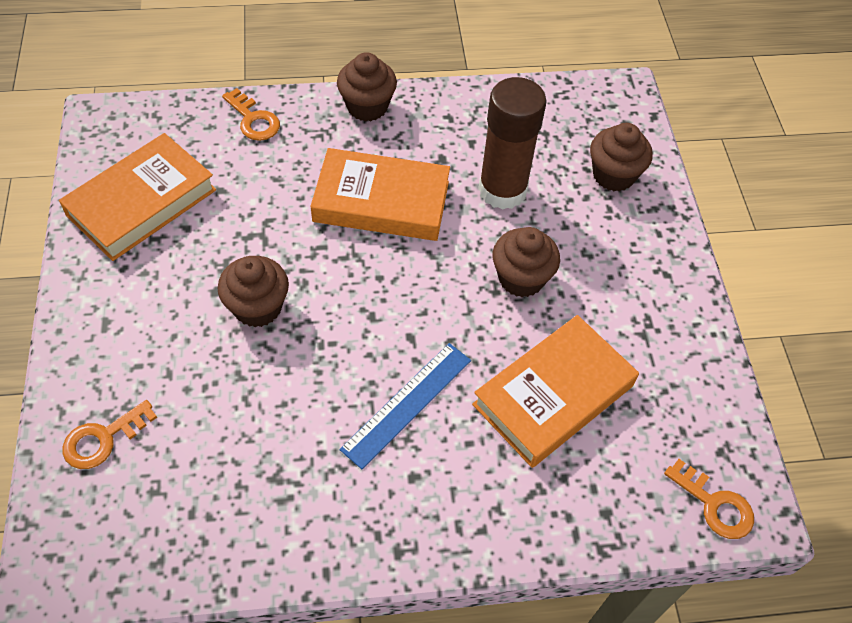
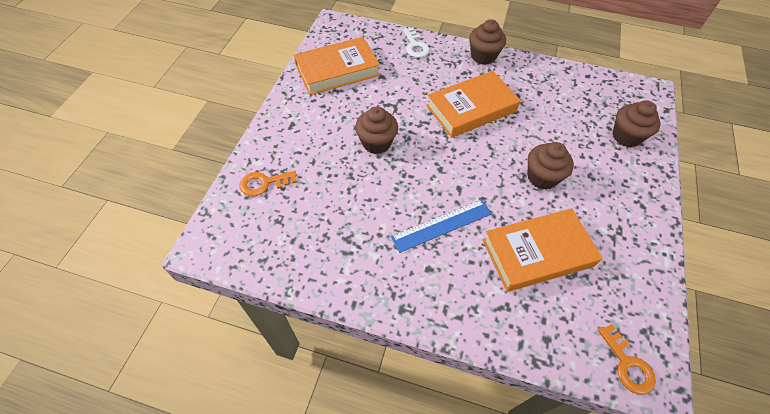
camera: 25 degrees right, 0 degrees up
(253, 120) = (415, 46): orange key -> white key
(381, 201) = (471, 108): orange book -> orange book turned 60 degrees counterclockwise
(502, 190) = (549, 124): brown glue stick -> none

